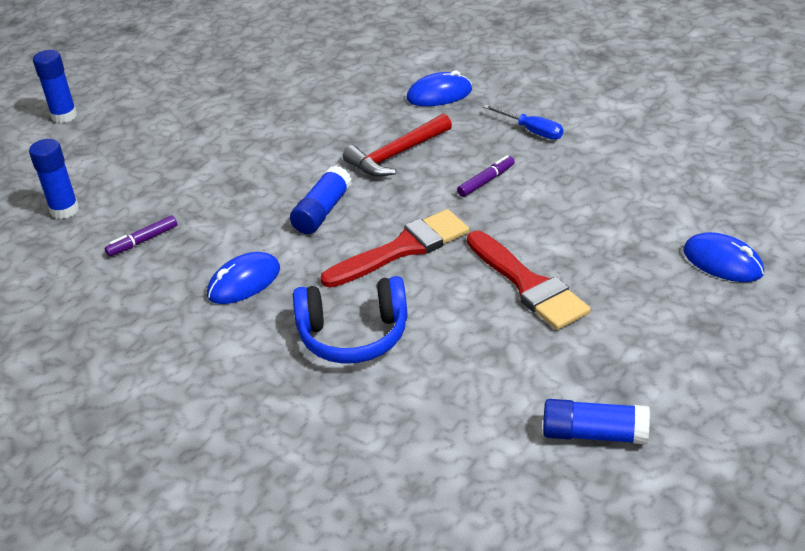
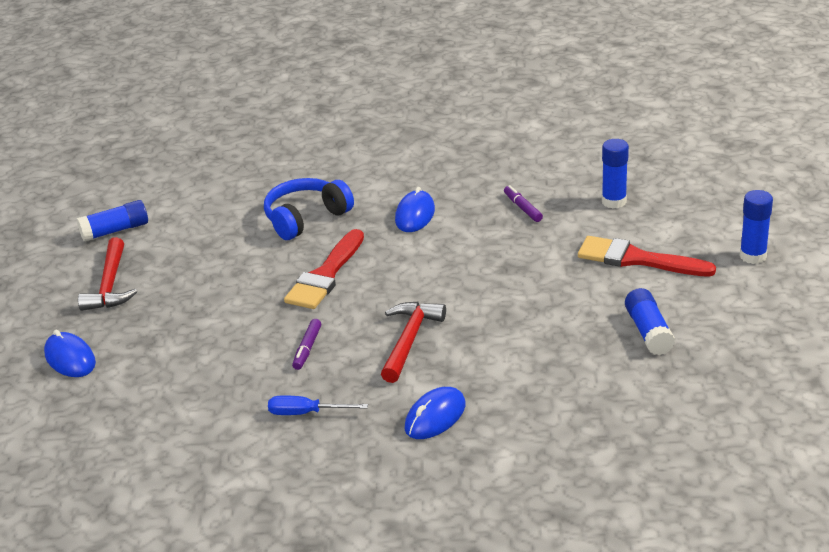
camera: 145 degrees right, 5 degrees down
(143, 241) = (522, 208): purple marker -> purple marker turned 45 degrees counterclockwise
(322, 211) = (417, 275): blue glue stick -> blue glue stick (648, 332)
(528, 285) = (211, 288): red brush -> red brush (637, 259)
(640, 341) = (110, 285): none -> red hammer
(722, 262) = (70, 358): blue mouse -> blue mouse turned 45 degrees clockwise

